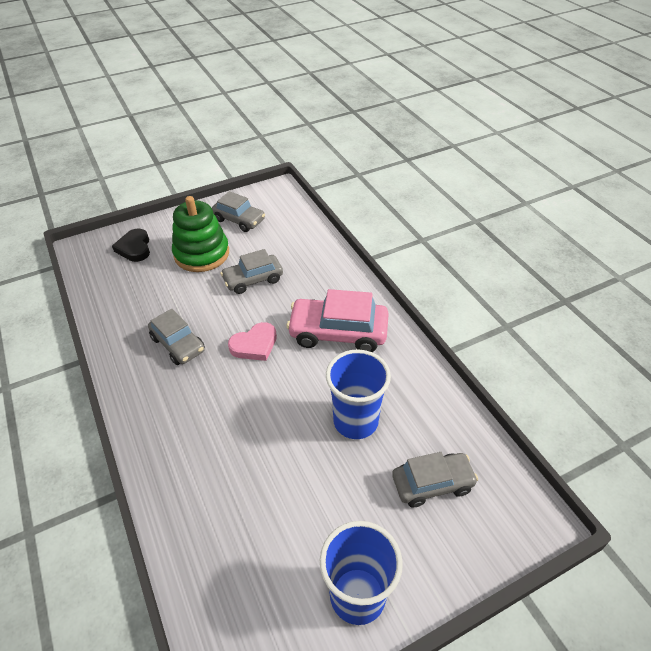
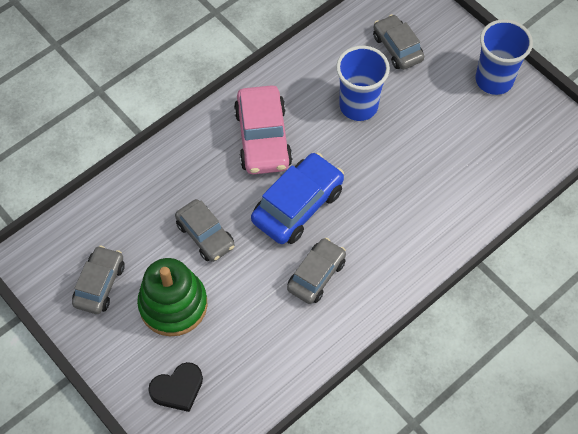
camera: 105 degrees left, 15 degrees up
(254, 345) = (297, 205): pink heart -> blue car

